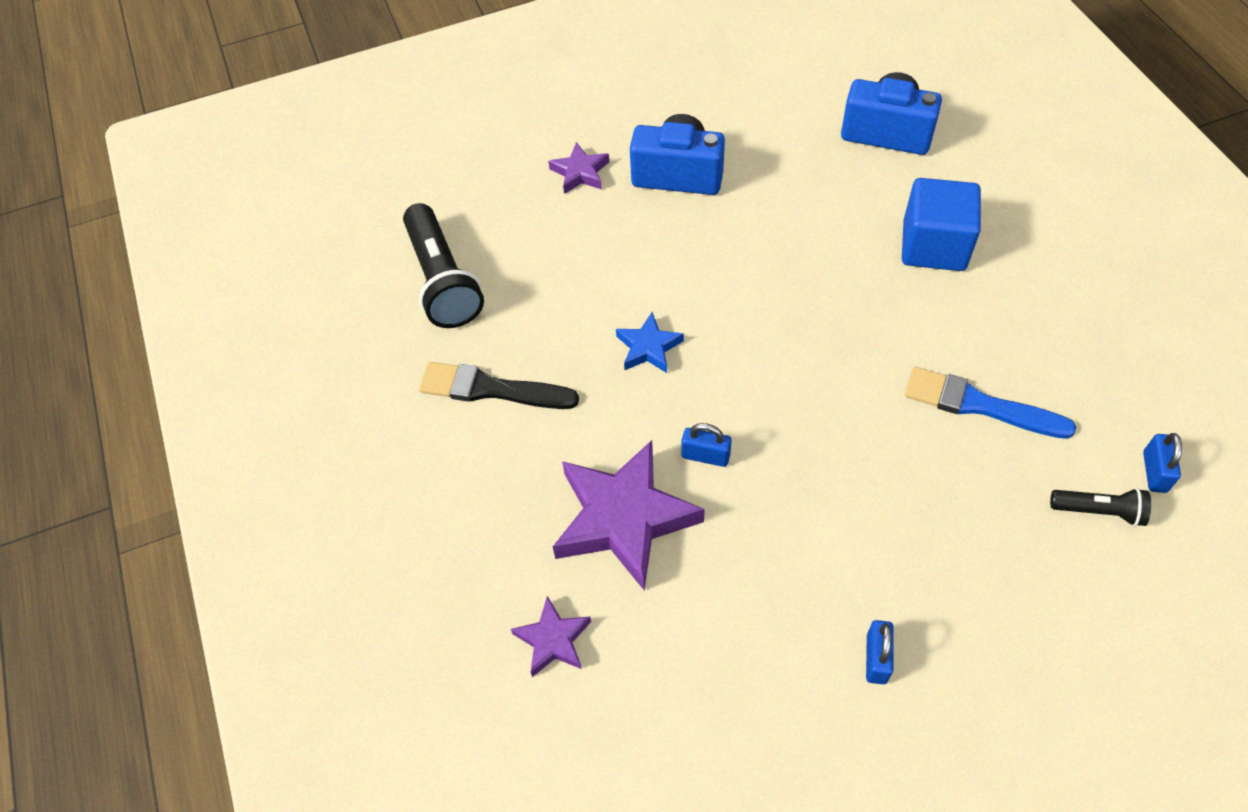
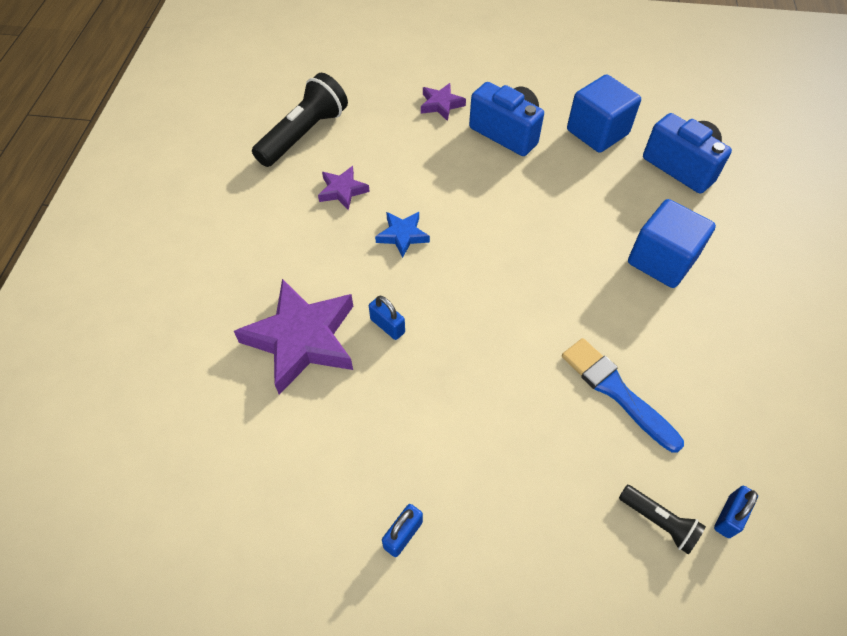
camera: 25 degrees right, 0 degrees up
(443, 281) = (304, 134): black flashlight -> black flashlight turned 150 degrees counterclockwise
(491, 389) = (282, 214): black brush -> none
(553, 640) = (197, 395): purple star -> purple star (342, 190)
(775, 130) = (597, 132): none -> blue cube

